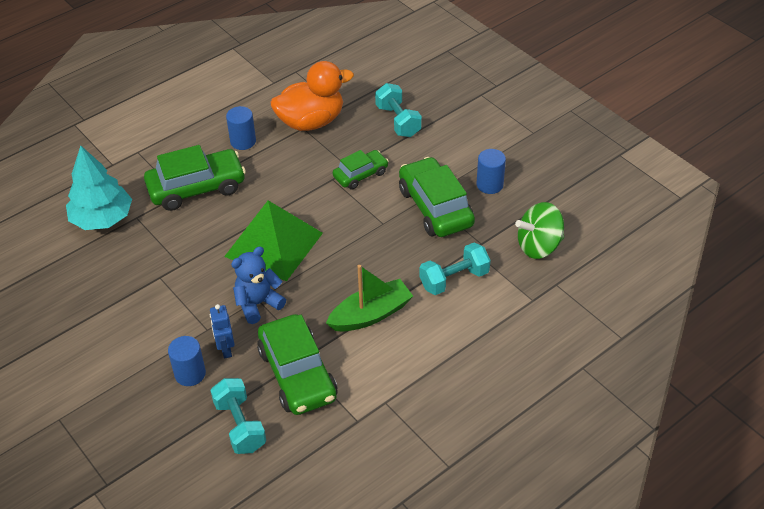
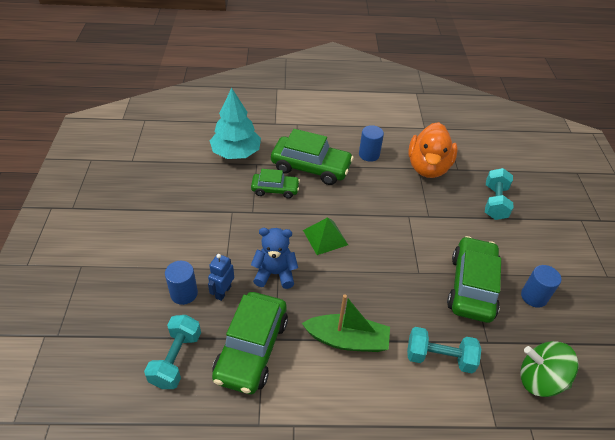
camera: 35 degrees right, 0 degrees up
(274, 244) = (325, 237): green pyramid -> green pyramid, size x0.55
(311, 122) = (428, 167): orange duck -> orange duck turned 90 degrees clockwise
(360, 175) = (432, 225): green car -> green car (275, 189)

